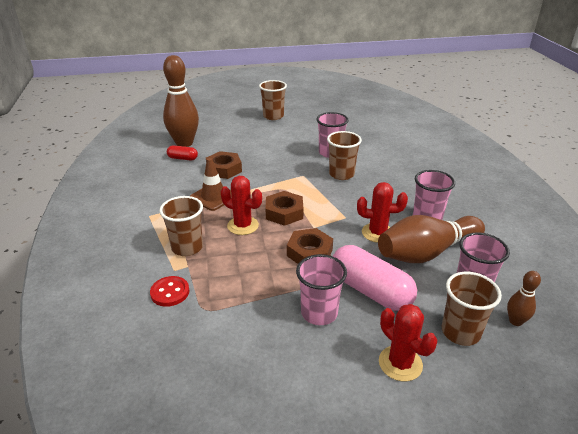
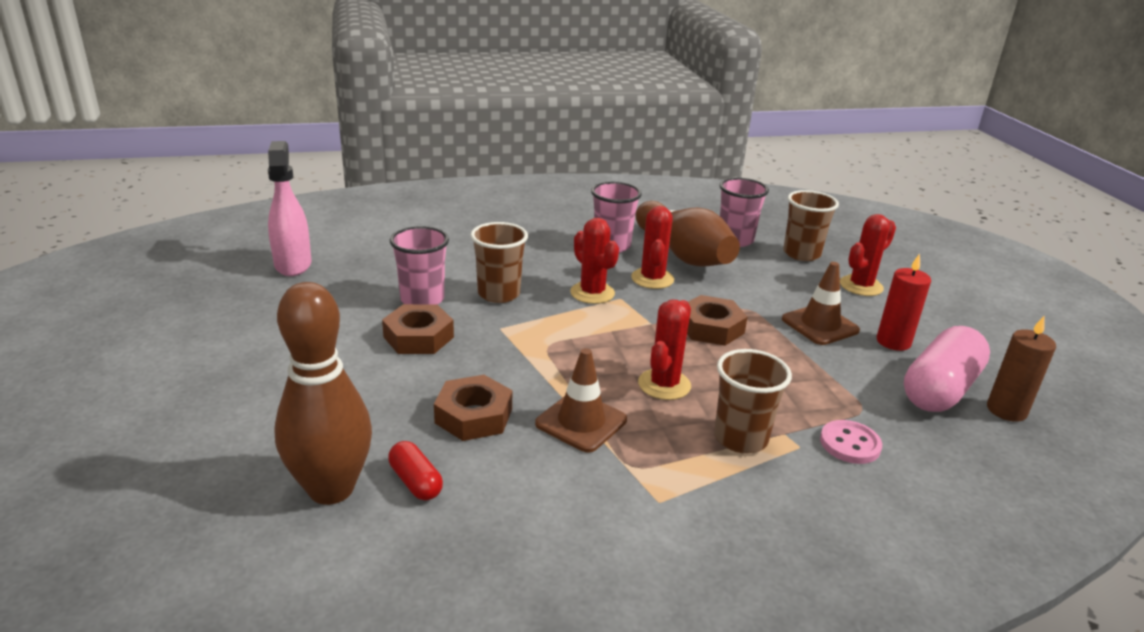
camera: 95 degrees left, 5 degrees down
(170, 292) = (850, 444): red button -> pink button
(182, 158) = (415, 482): red capsule -> red capsule turned 45 degrees counterclockwise
(185, 403) = (1006, 410): none -> brown candle
(273, 116) = (225, 359): brown cup -> none
(284, 212) = (619, 346): brown nut -> brown nut (418, 337)
(294, 356) = (893, 342): none -> red candle
(319, 313) = (820, 325): pink cup -> brown traffic cone
(350, 206) = (592, 293): none -> red cactus
(360, 120) = (293, 264): none -> pink spray bottle
(370, 290) = (766, 292): pink capsule -> pink capsule (940, 389)
(515, 321) = (772, 228): brown bowling pin -> none

